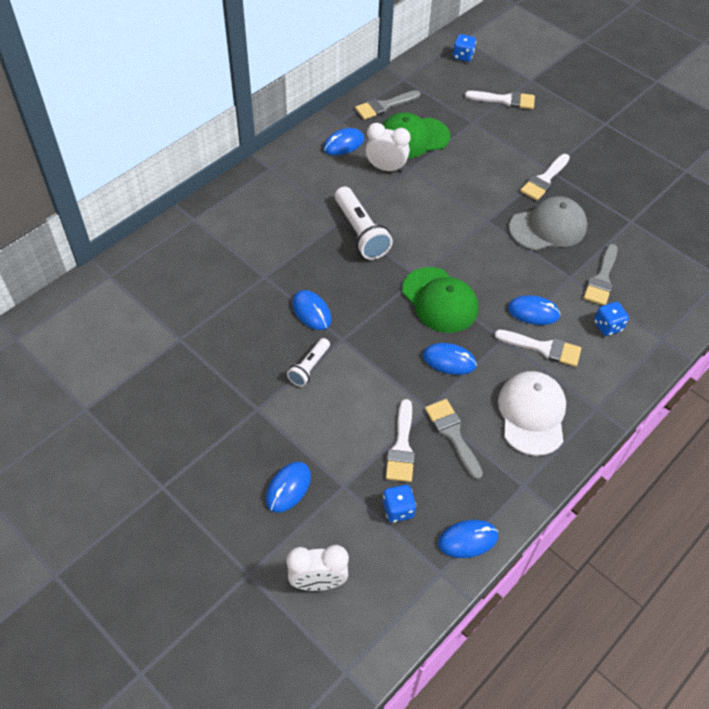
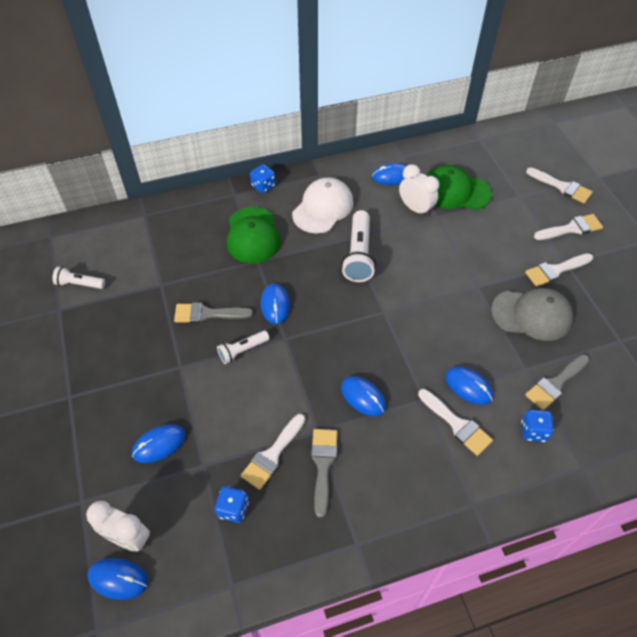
camera: 30 degrees right, 0 degrees up
(89, 374) = (79, 284): none -> white flashlight
(384, 106) = (448, 156): grey brush -> grey brush (207, 314)
(440, 300) = (389, 340): green cap -> green cap (252, 235)
(463, 56) = (546, 136): blue dice -> blue dice (263, 186)
(467, 540) = (274, 568): blue mouse -> blue mouse (118, 579)
(532, 414) = (407, 481): white cap -> white cap (323, 208)
(535, 136) = (571, 228): none -> white brush

